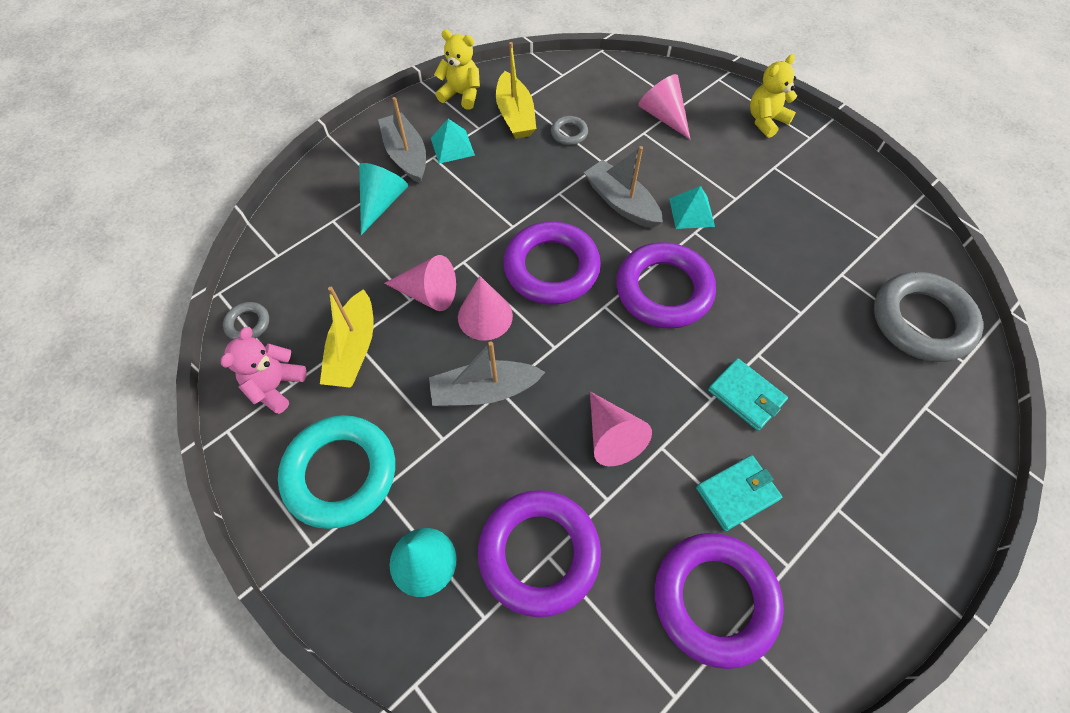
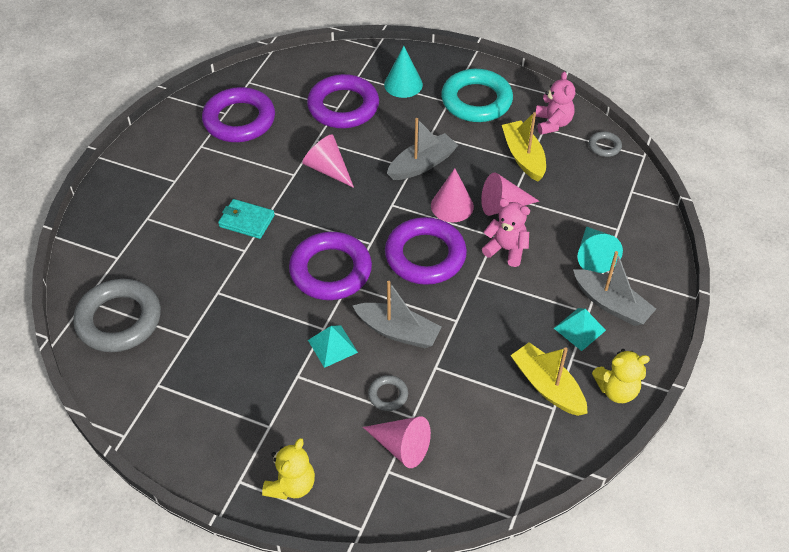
camera: 155 degrees right, 10 degrees down
(462, 242) = (506, 249): none -> pink teddy bear
(569, 133) = (484, 386): grey ring -> grey ring (388, 395)
(737, 493) = (239, 168): turquoise wallet -> none

